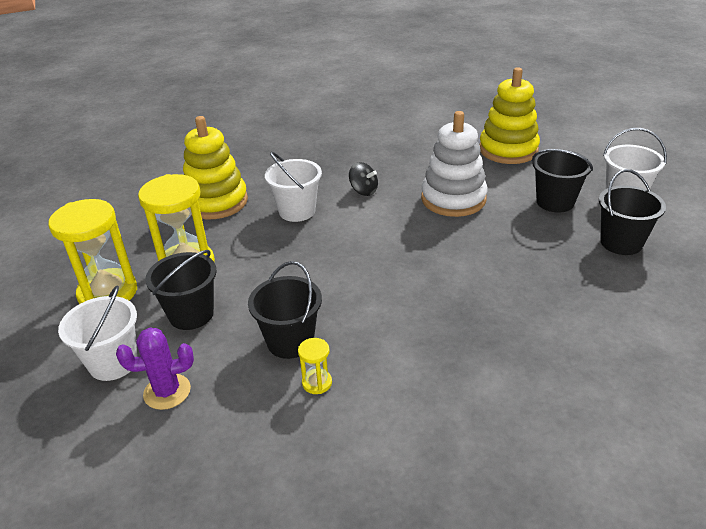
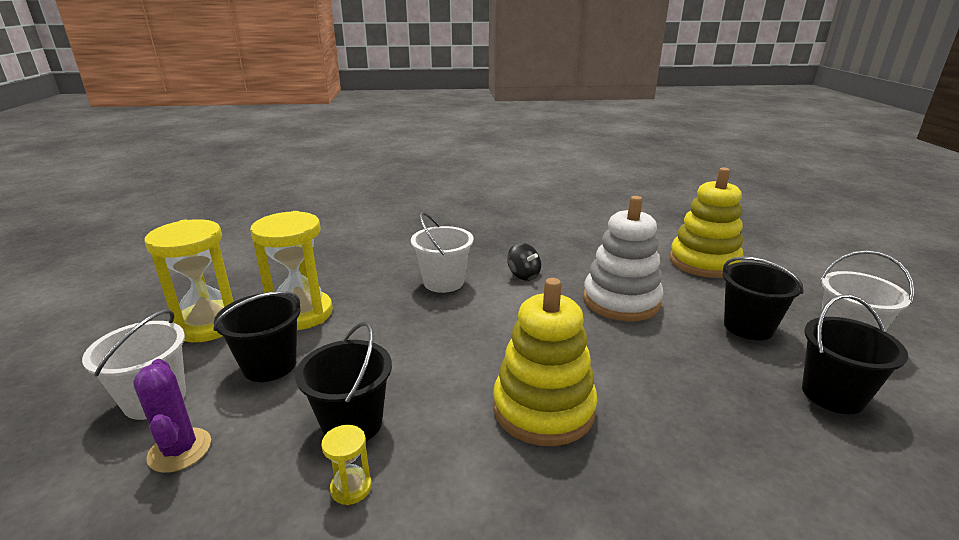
camera: 15 degrees right, 10 degrees down
(167, 392) = (180, 450): purple cactus -> purple cactus turned 60 degrees clockwise
(216, 202) = (370, 260): yellow stacking toy -> yellow stacking toy (543, 409)

